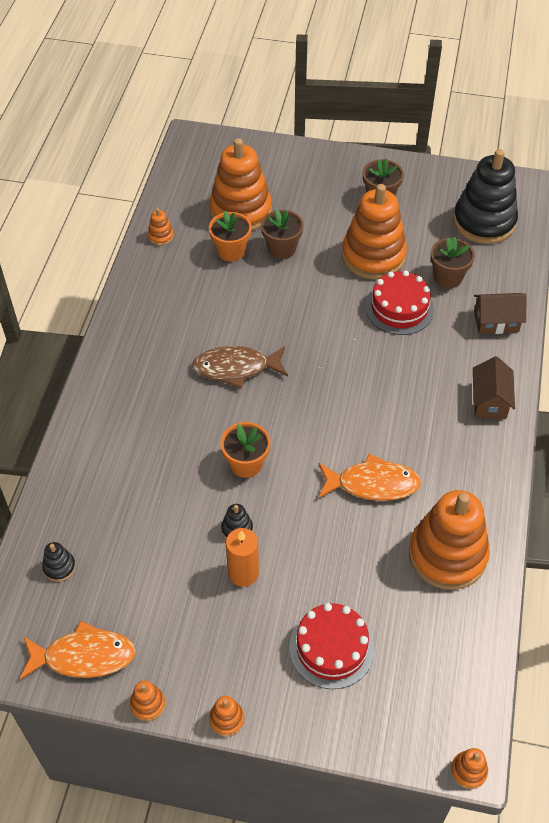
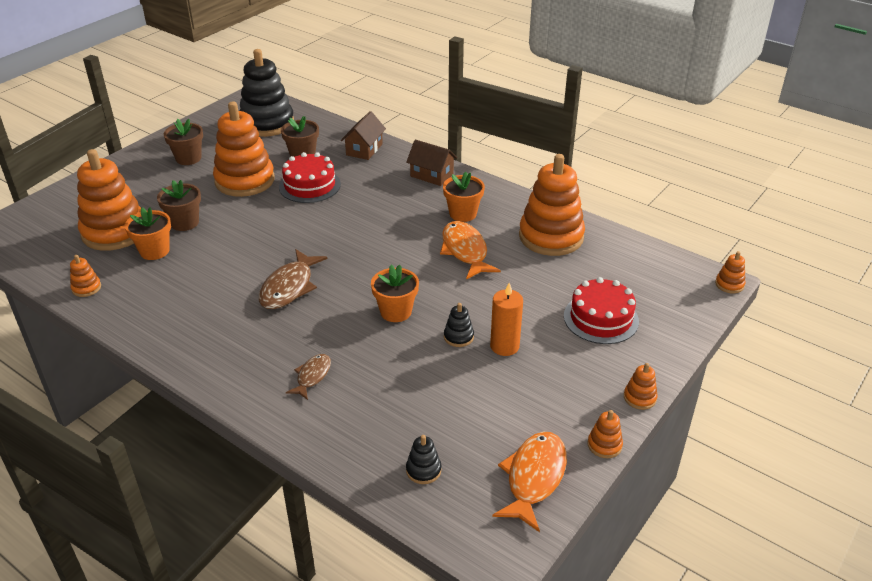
camera: 65 degrees left, 15 degrees down
(131, 439) = (312, 376): none -> brown fish
(372, 484) = (465, 251): orange fish -> orange fish turned 45 degrees counterclockwise
(436, 457) = (463, 214): none -> orange flower pot

